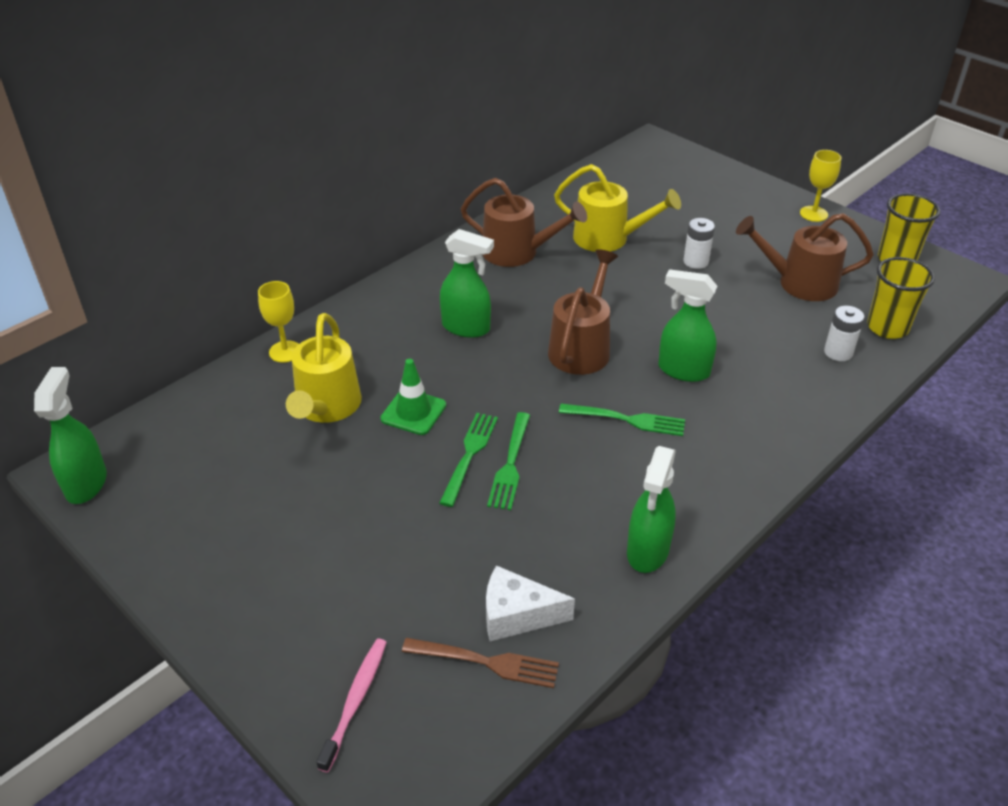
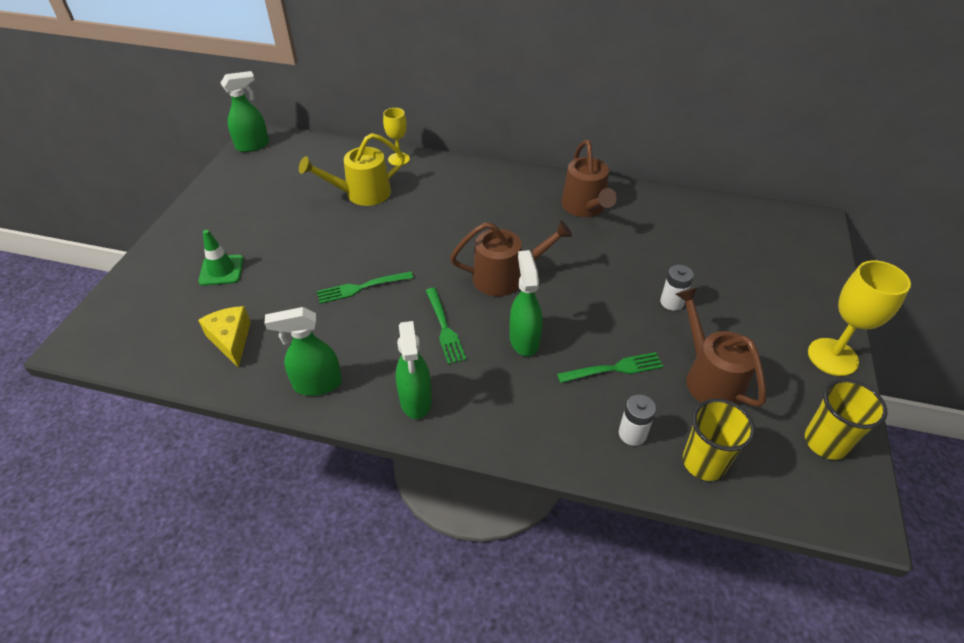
camera: 60 degrees right, 5 degrees up
(355, 701) = (143, 299): pink toothbrush -> none
(413, 412) = (381, 228): green traffic cone -> green traffic cone (221, 270)
(466, 328) = (481, 217): green spray bottle -> green spray bottle (416, 400)
(469, 455) = (358, 266): green fork -> green fork (614, 369)
(486, 662) = (189, 341): brown fork -> none
(517, 615) = (231, 340): white cheese -> yellow cheese
(609, 239) = (650, 244): yellow watering can -> none
(813, 214) = (832, 357): yellow goblet -> yellow goblet, size x1.61

